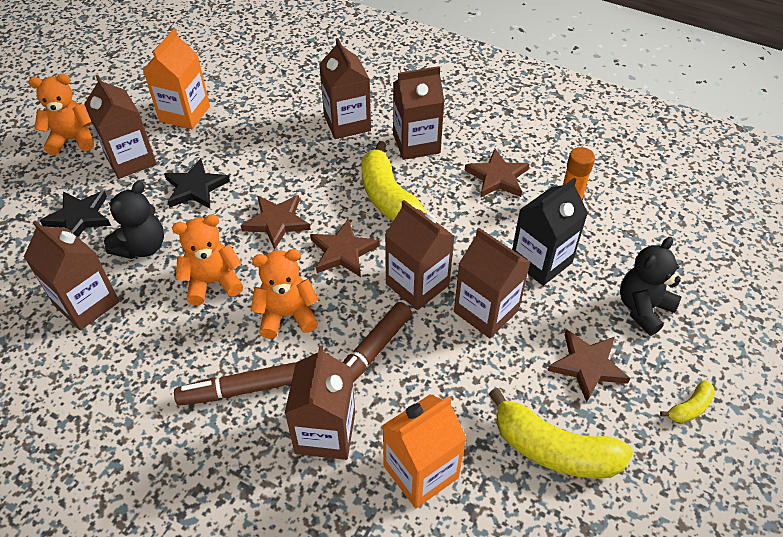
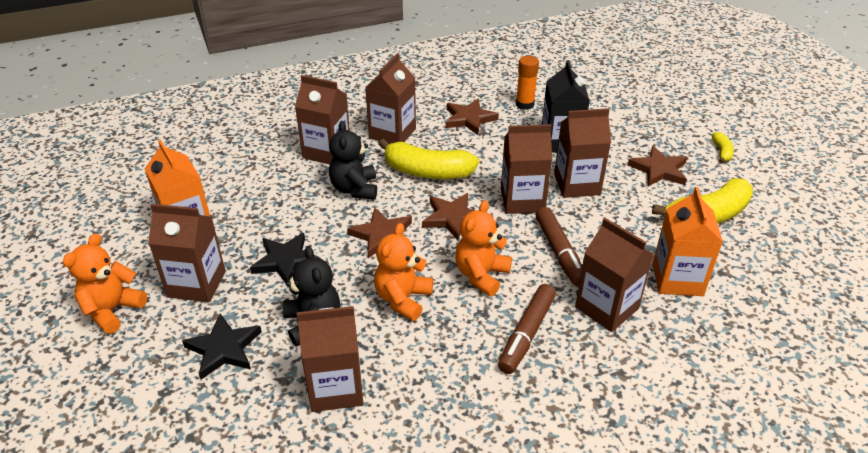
camera: 50 degrees left, 10 degrees down
(643, 308) = (637, 127): black teddy bear -> black teddy bear (355, 189)

